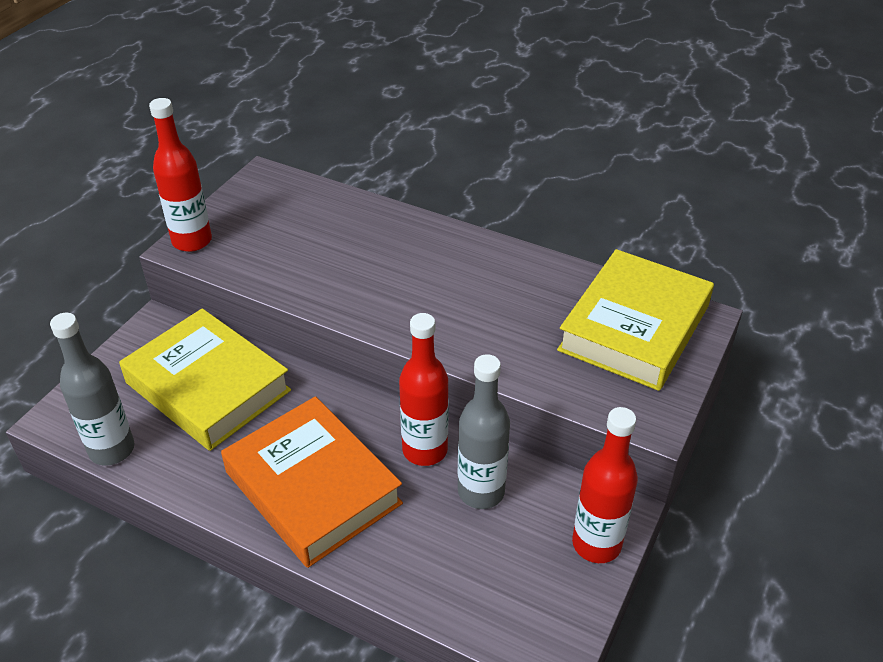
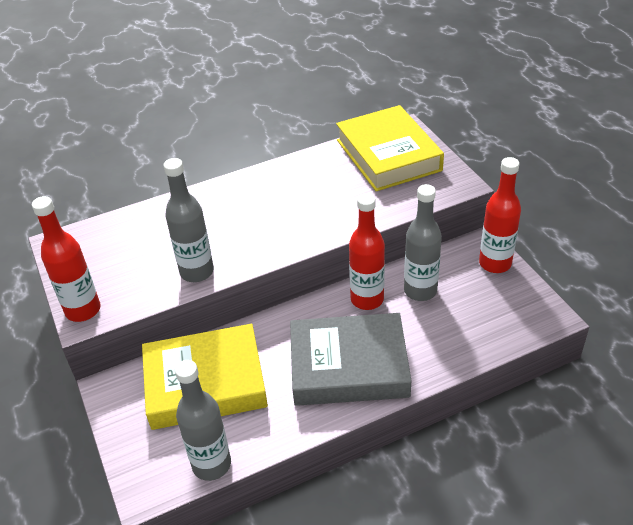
camera: 50 degrees left, 0 degrees up
(301, 283) = (197, 272): none -> grey bottle
(312, 488) = (349, 366): orange book -> grey book

